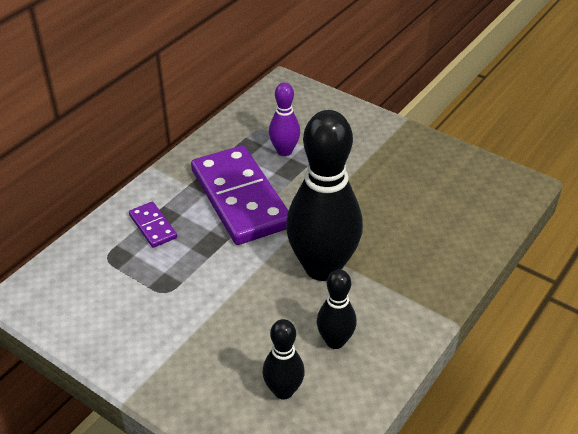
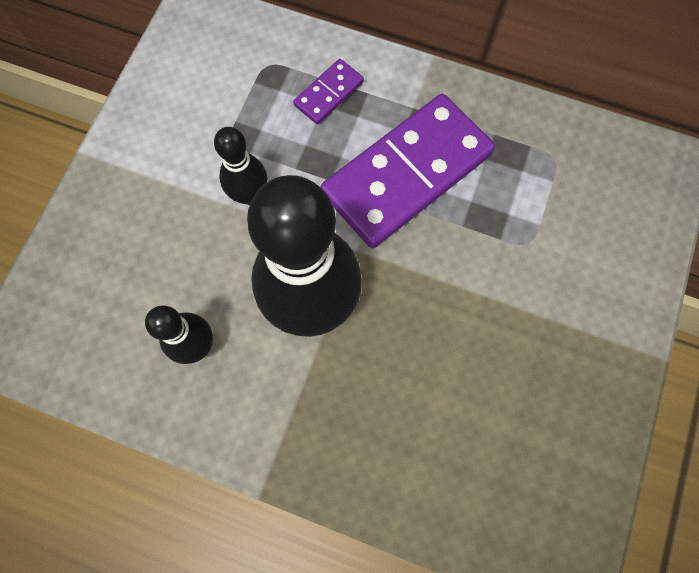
camera: 75 degrees right, 30 degrees up
(283, 391) = (116, 304): black bowling pin -> black bowling pin (250, 195)
(284, 151) = (519, 202): purple bowling pin -> none

